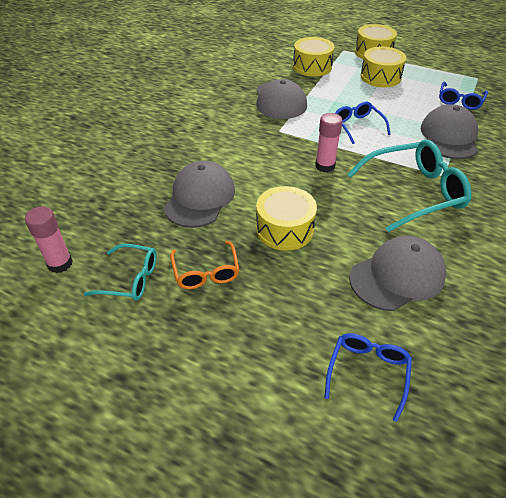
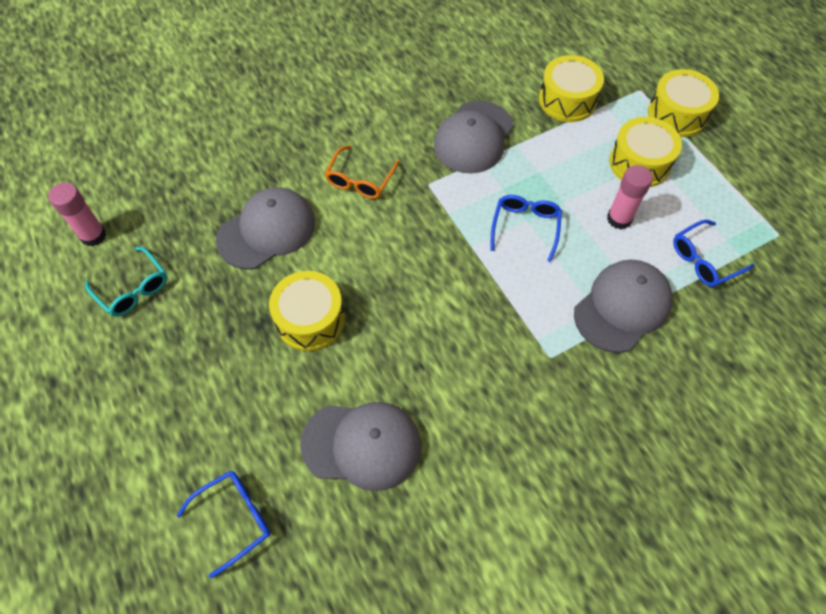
camera: 35 degrees right, 15 degrees up
(206, 272) = (198, 323): orange glasses -> orange glasses (360, 180)
(325, 166) = (429, 263): pink glue stick -> pink glue stick (619, 219)
(414, 192) = (490, 358): turquoise glasses -> none

